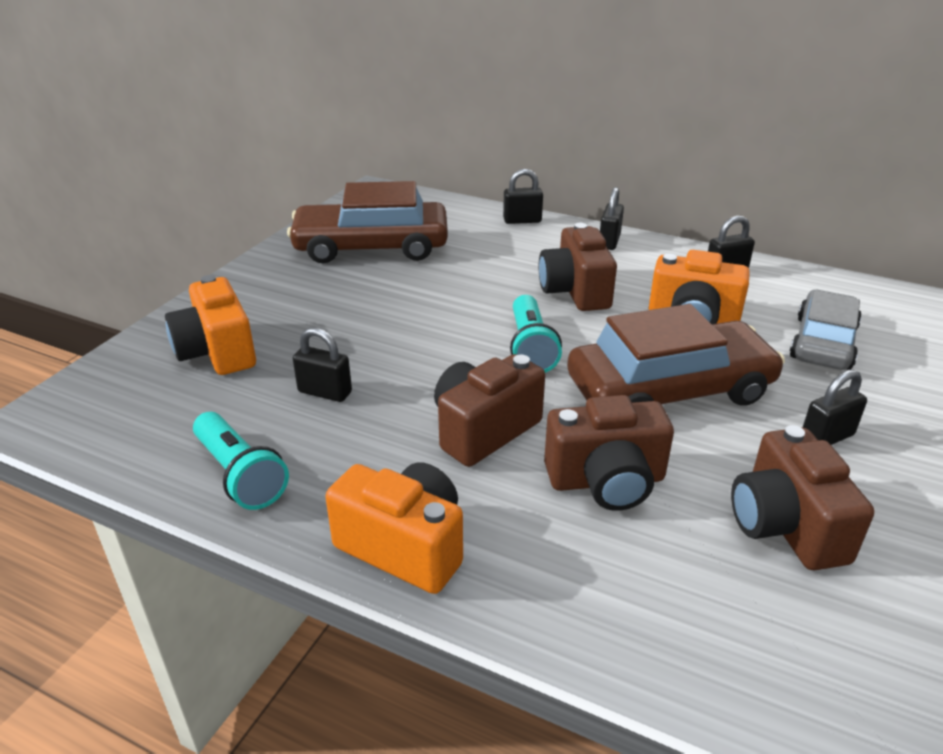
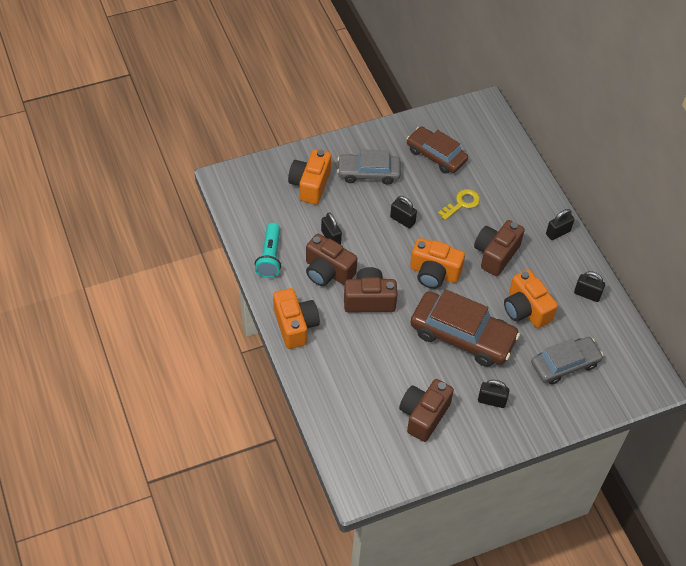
camera: 40 degrees right, 20 degrees up
(298, 300) = (368, 173): none -> grey car
(371, 247) = (436, 155): brown car -> brown car, size x0.66
(465, 270) = (462, 203): none -> yellow key
(522, 220) = (534, 185): black padlock -> black padlock (402, 220)
(530, 348) = (434, 273): turquoise flashlight -> orange camera
(606, 481) = (386, 353): brown camera -> brown camera (328, 271)

